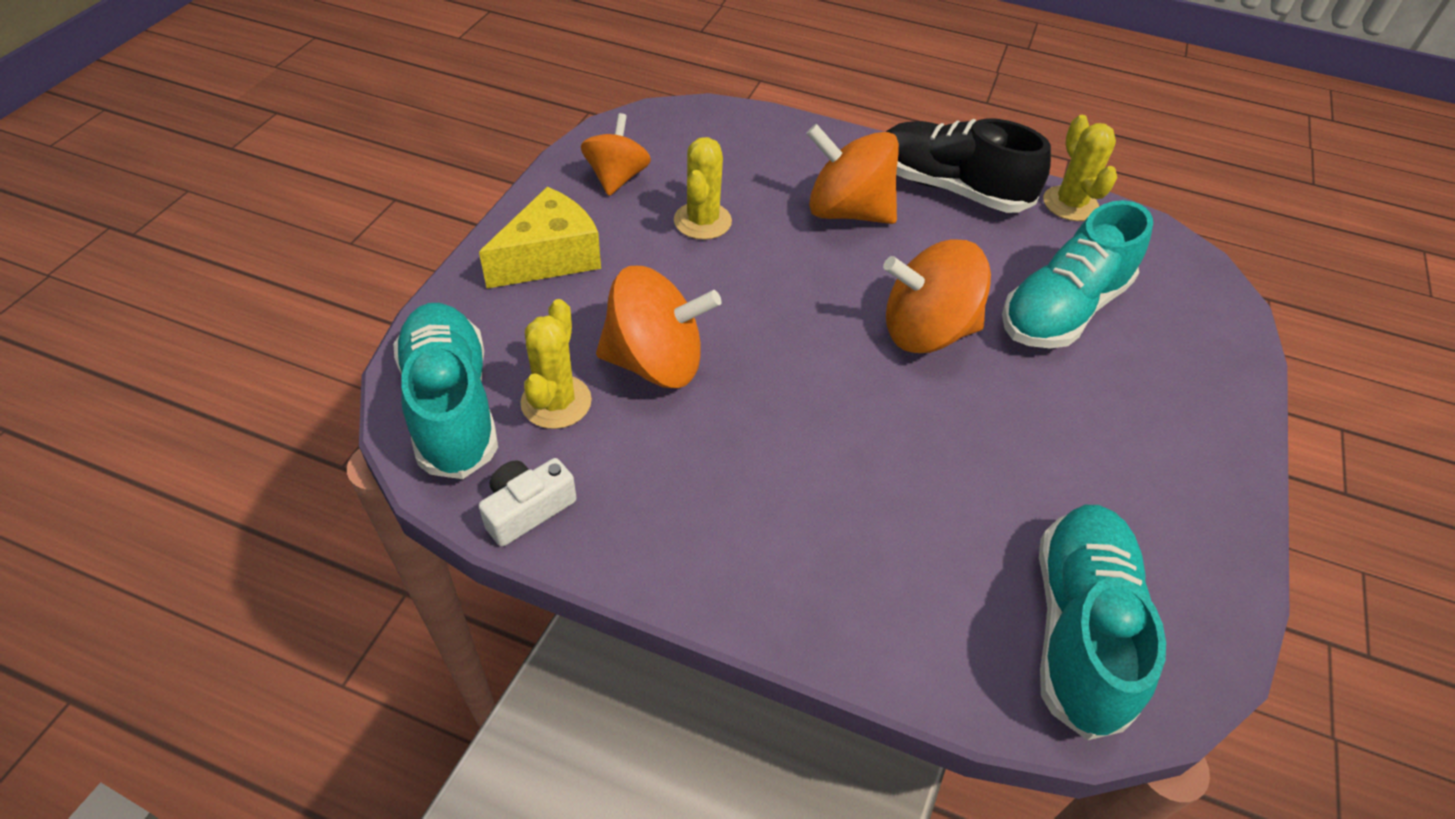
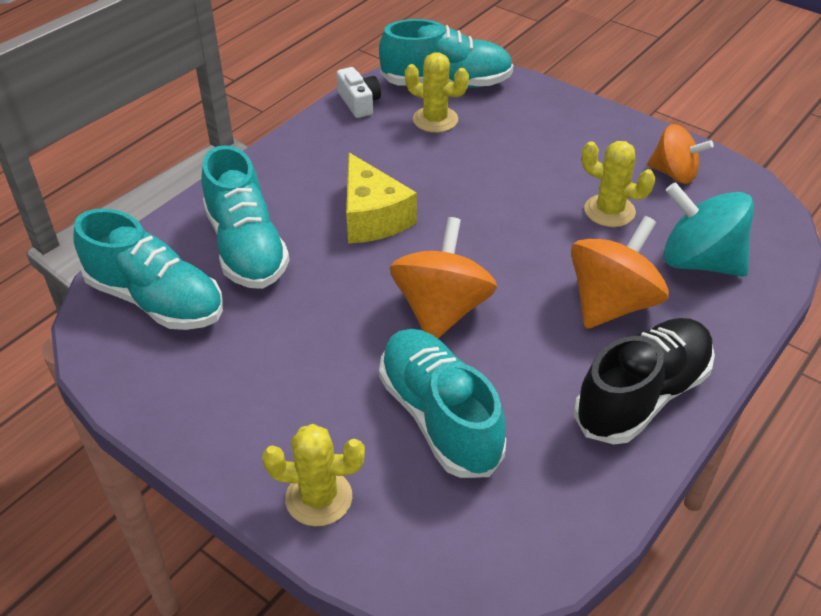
camera: 110 degrees right, 5 degrees down
(550, 257) = (577, 131): yellow cheese -> yellow cheese (372, 217)
(655, 362) = (455, 163): orange spinning top -> none
(757, 159) = (699, 261): none -> turquoise spinning top
(926, 553) = (246, 247): none -> turquoise shoe
(1070, 204) = (603, 499): yellow cactus -> yellow cactus (319, 498)

